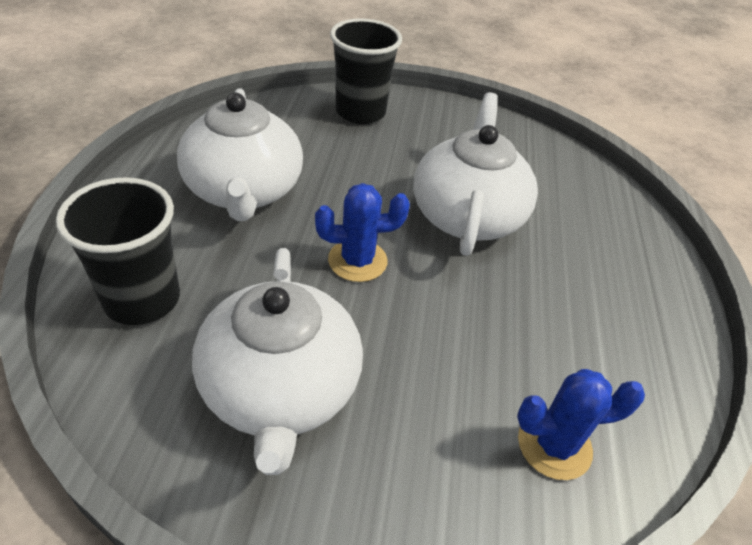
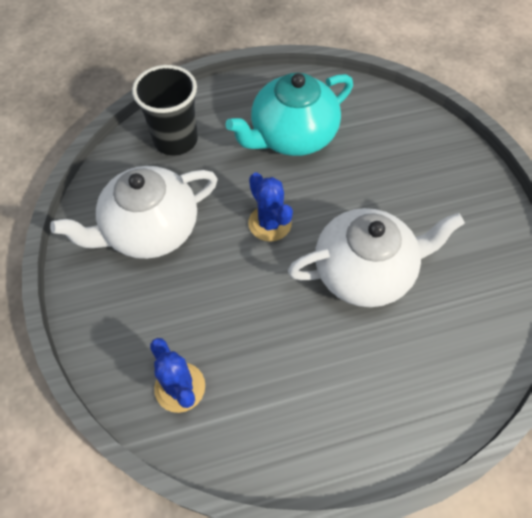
camera: 70 degrees right, 15 degrees up
(244, 191) = (292, 135): white teapot -> turquoise teapot
(360, 112) = (437, 155): black cup -> none

